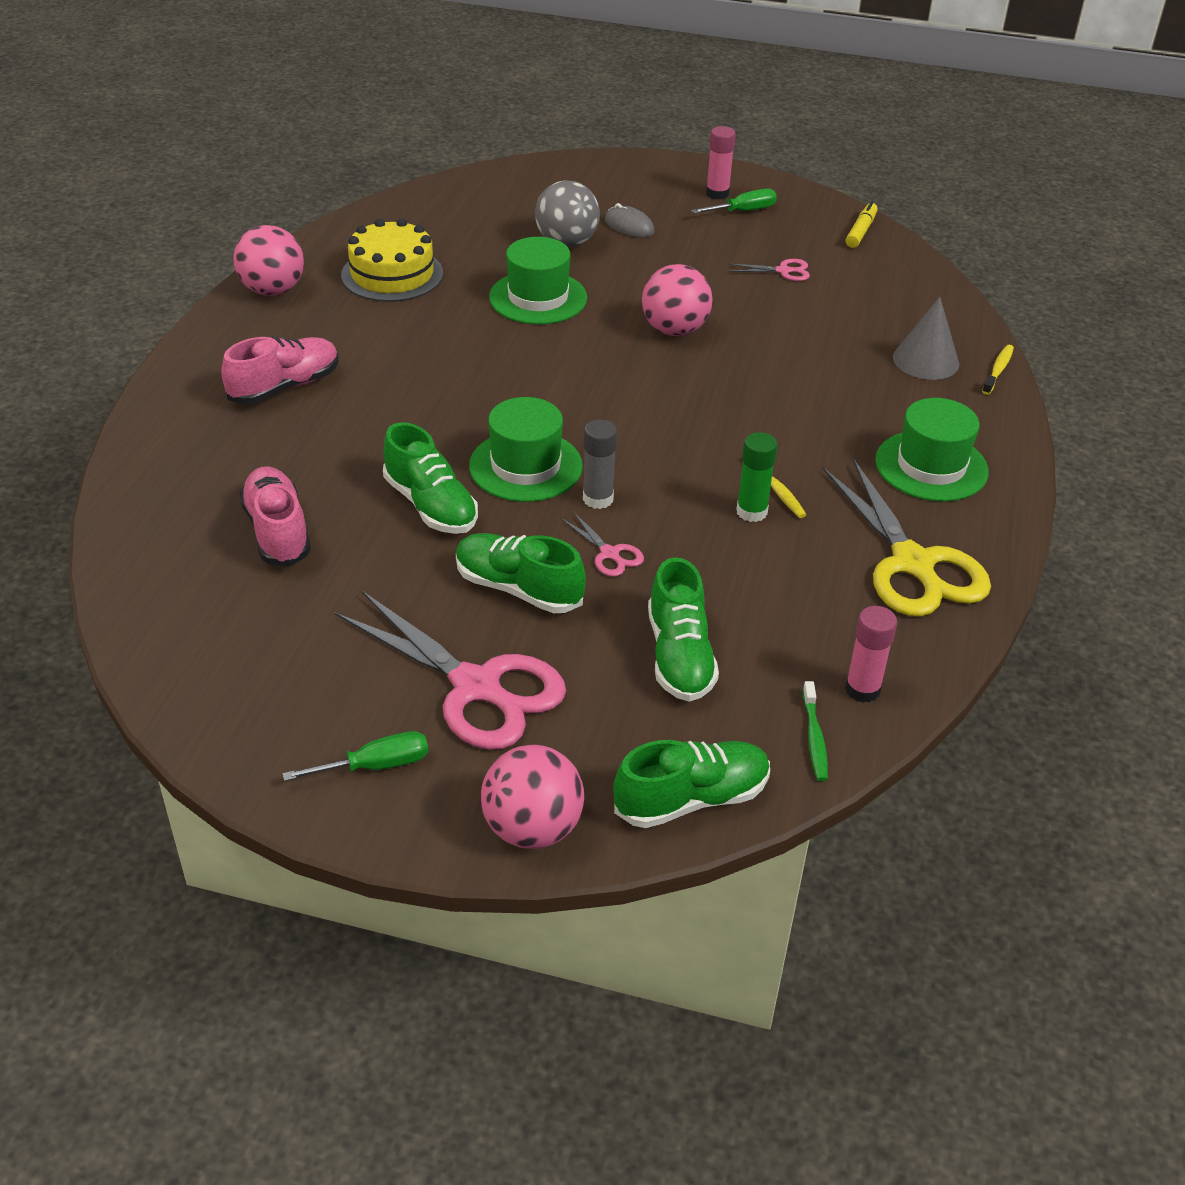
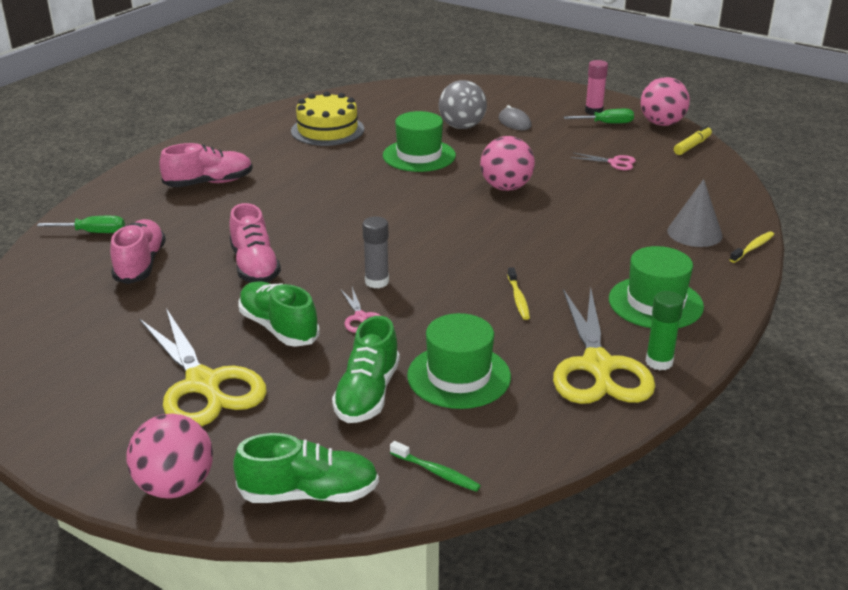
camera: 20 degrees right, 10 degrees down
(273, 290) = (242, 129): pink ball -> pink ball (661, 123)
(375, 766) = (96, 420): green screwdriver -> green screwdriver (93, 232)
(431, 505) = (255, 266): green shoe -> pink shoe
(476, 687) = (203, 384): pink scissors -> yellow scissors
(525, 466) = (338, 253): green hat -> green hat (459, 376)
(751, 512) = (488, 309): green glue stick -> green glue stick (659, 362)
(814, 738) = (436, 472): green toothbrush -> green toothbrush turned 75 degrees counterclockwise
(862, 689) = (499, 446): pink glue stick -> none

